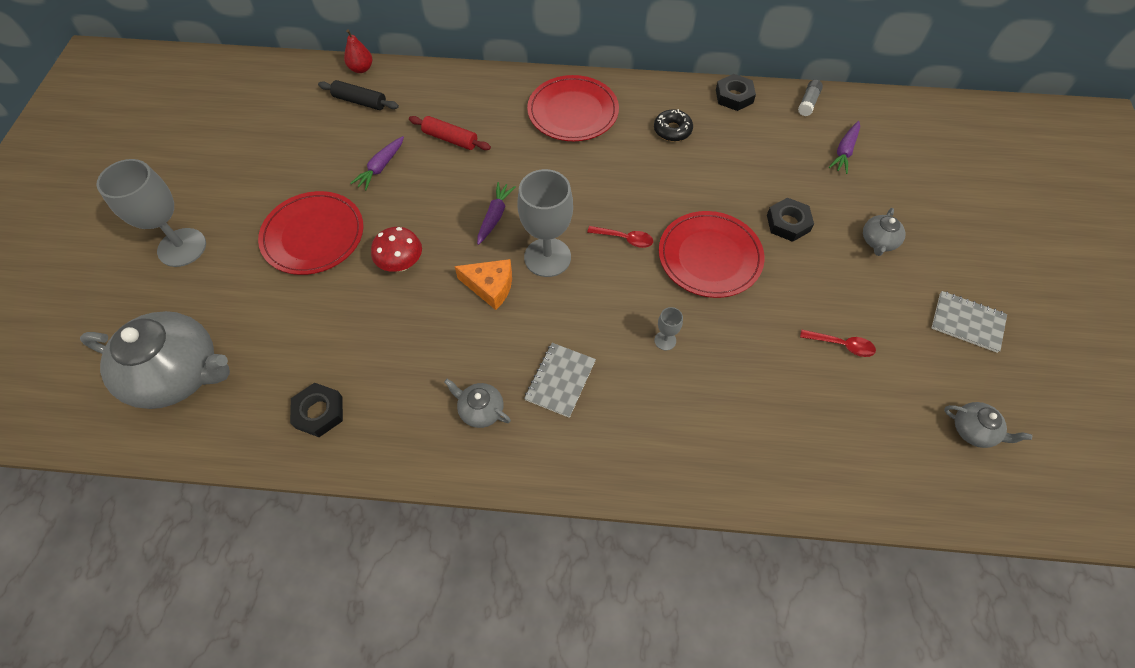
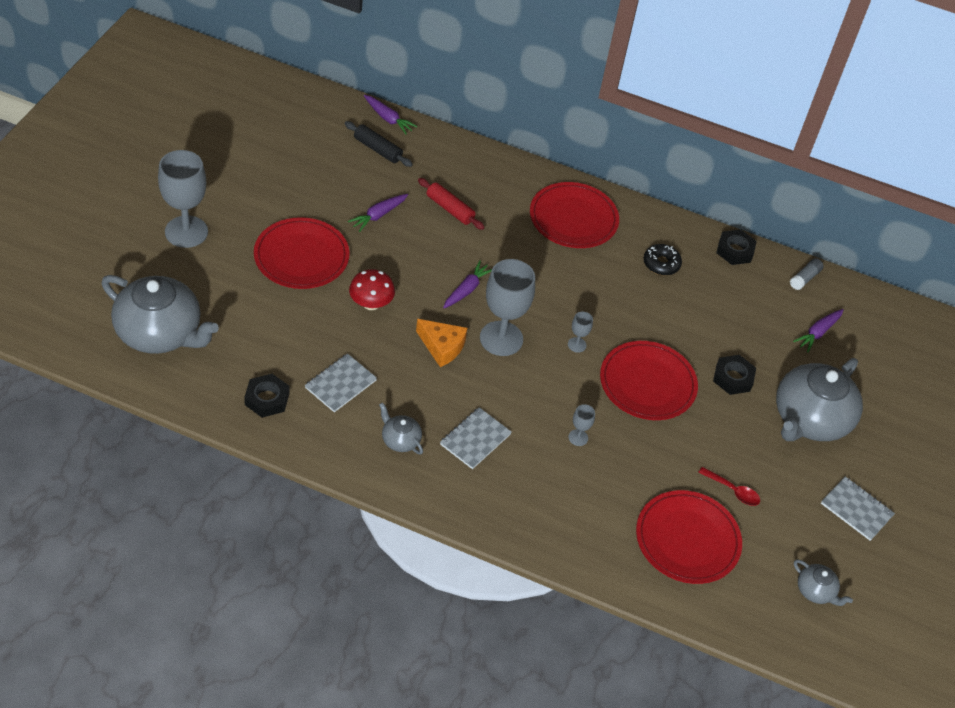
camera: 10 degrees right, 10 degrees down
(361, 69) = (388, 118): red pear -> purple carrot
(396, 366) = (340, 384): none -> grey notebook
(625, 239) = (577, 345): red spoon -> grey goblet
(822, 418) = (687, 539): none -> red plate
(878, 241) = (810, 419): grey teapot -> grey teapot, size x2.23

